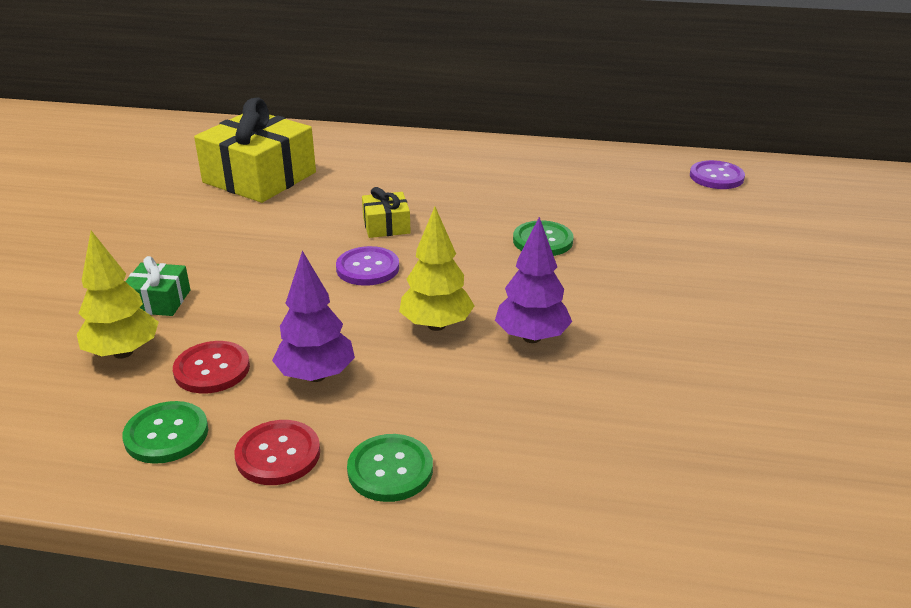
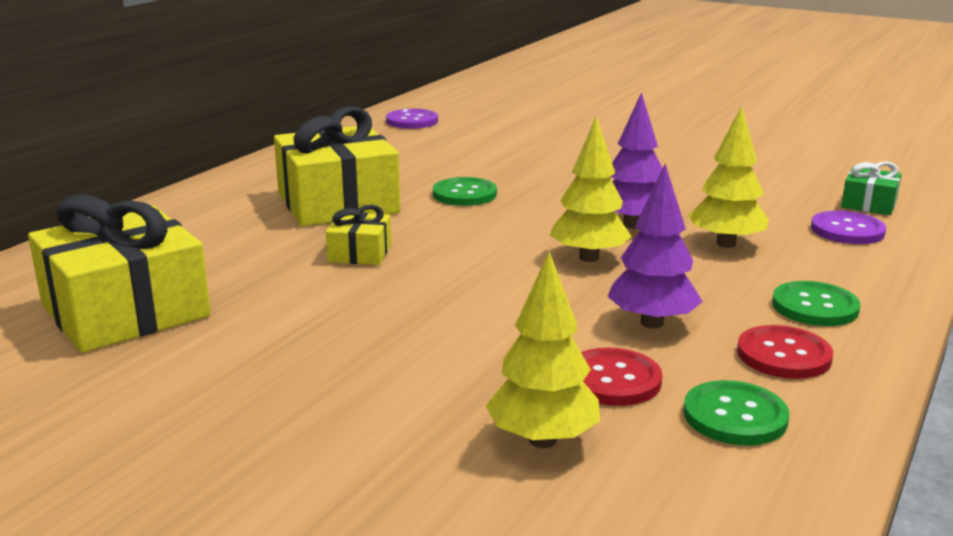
camera: 70 degrees left, 10 degrees down
(159, 301) = (424, 407): green gift -> green gift (869, 204)
(367, 268) = (449, 274): purple button -> purple button (847, 230)
(479, 194) = (338, 203): none -> yellow gift
(520, 400) = (726, 244): none -> yellow tree

